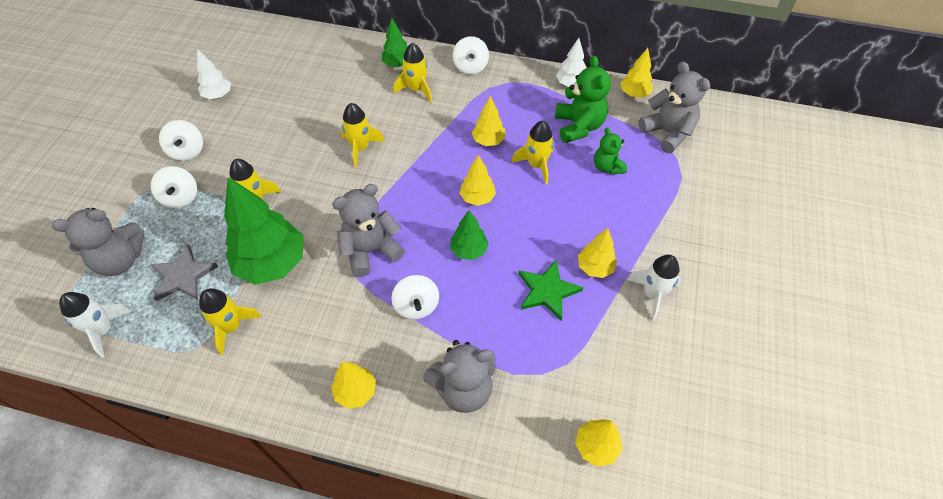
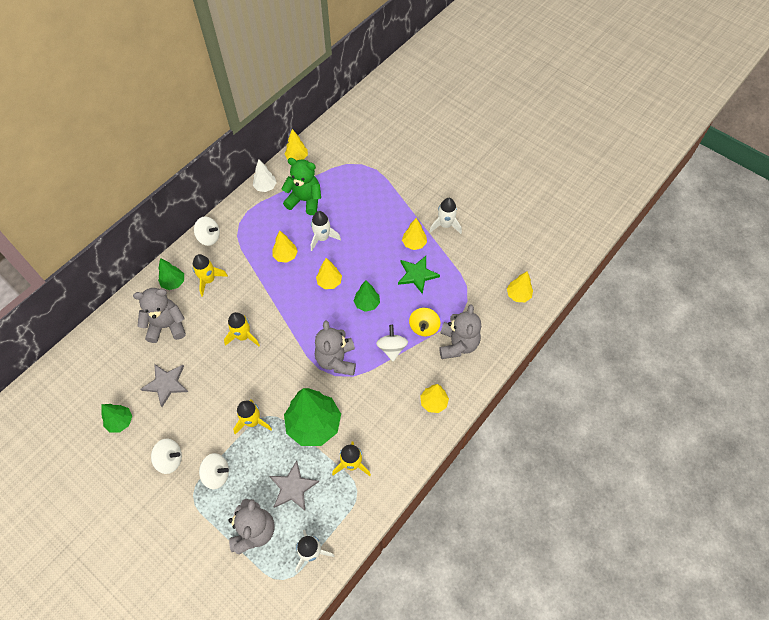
camera: 65 degrees left, 5 degrees up
(218, 95) = (120, 422): white tree -> green tree
(274, 110) = (166, 384): none -> grey star
(416, 306) = (392, 348): white spinning top -> white spinning top turned 105 degrees counterclockwise
(468, 332) = (424, 327): none -> yellow spinning top
(536, 165) = (322, 238): yellow rocket -> white rocket
(607, 167) = (346, 202): green teddy bear -> none
(667, 133) = (339, 158): grey teddy bear -> grey teddy bear (167, 326)

